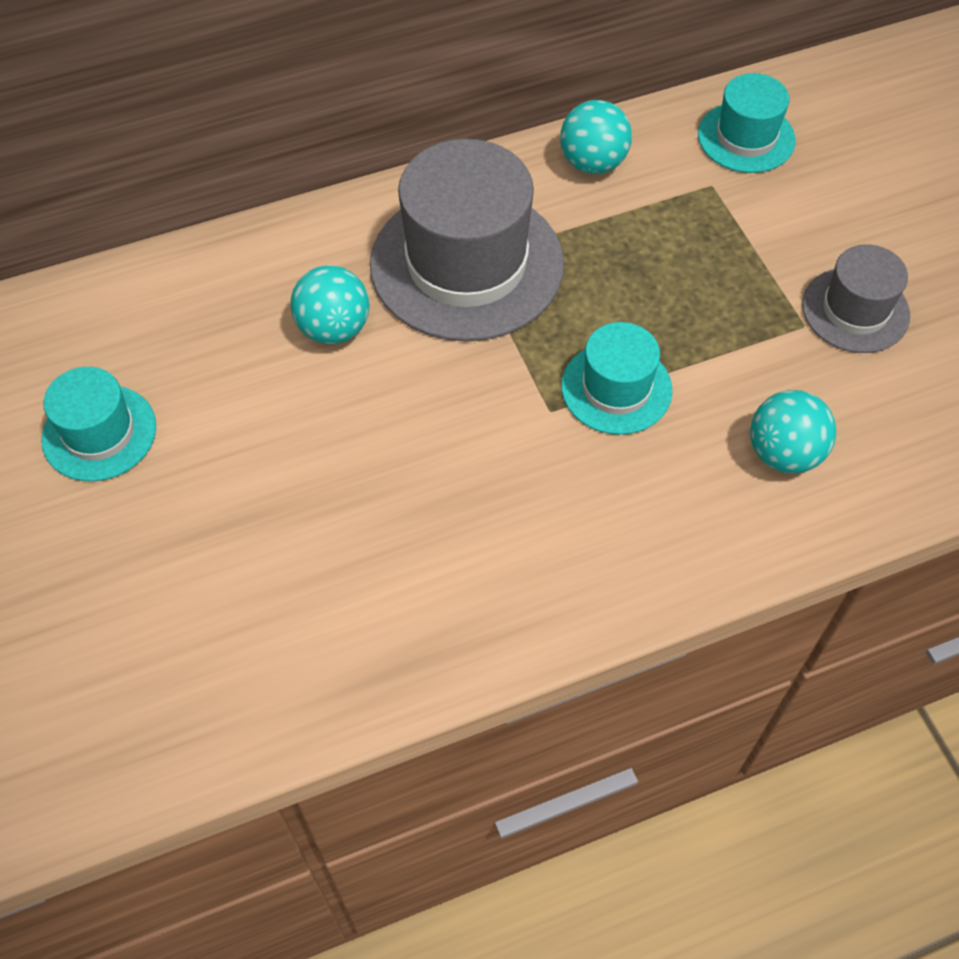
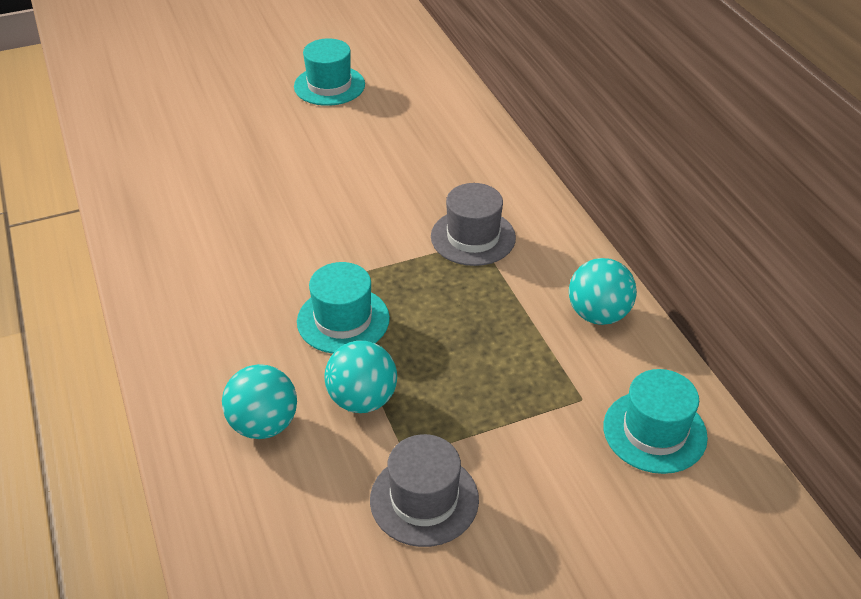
camera: 90 degrees right, 15 degrees down
(334, 328) = (409, 173): turquoise ball -> turquoise ball (362, 400)
(467, 264) = (473, 237): grey hat -> grey hat, size x0.54

